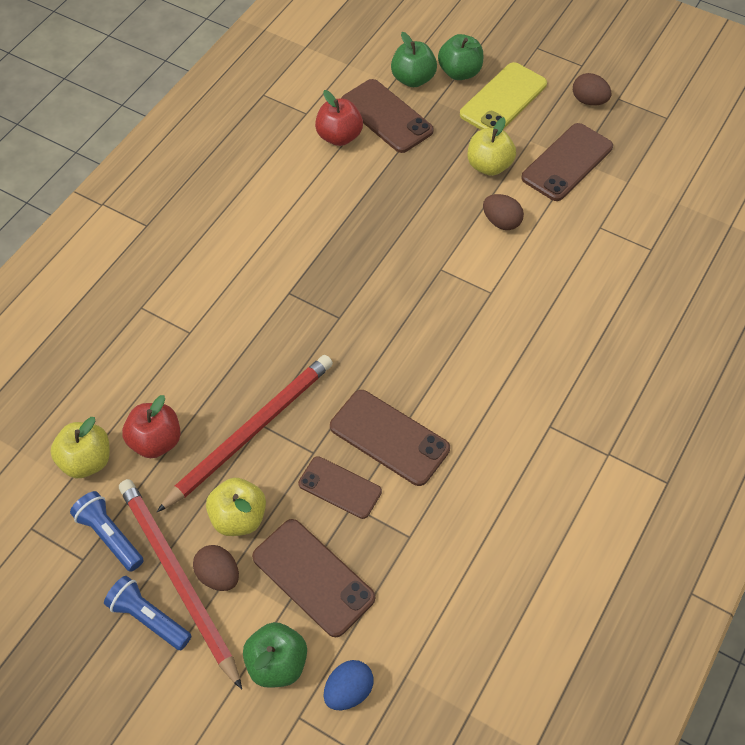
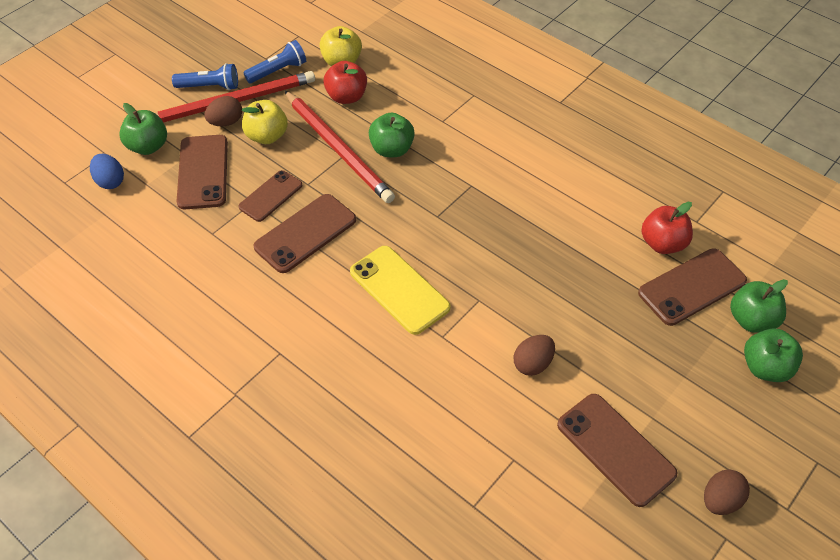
camera: 100 degrees right, 5 degrees down
(149, 618) = (209, 87): blue flashlight -> blue flashlight turned 45 degrees clockwise
(244, 376) = (392, 149): none -> green apple
(313, 577) = (203, 172): brown phone -> brown phone turned 60 degrees counterclockwise
(489, 166) = (614, 368): yellow apple -> none
(503, 99) = (721, 404): yellow phone -> yellow phone (399, 289)

